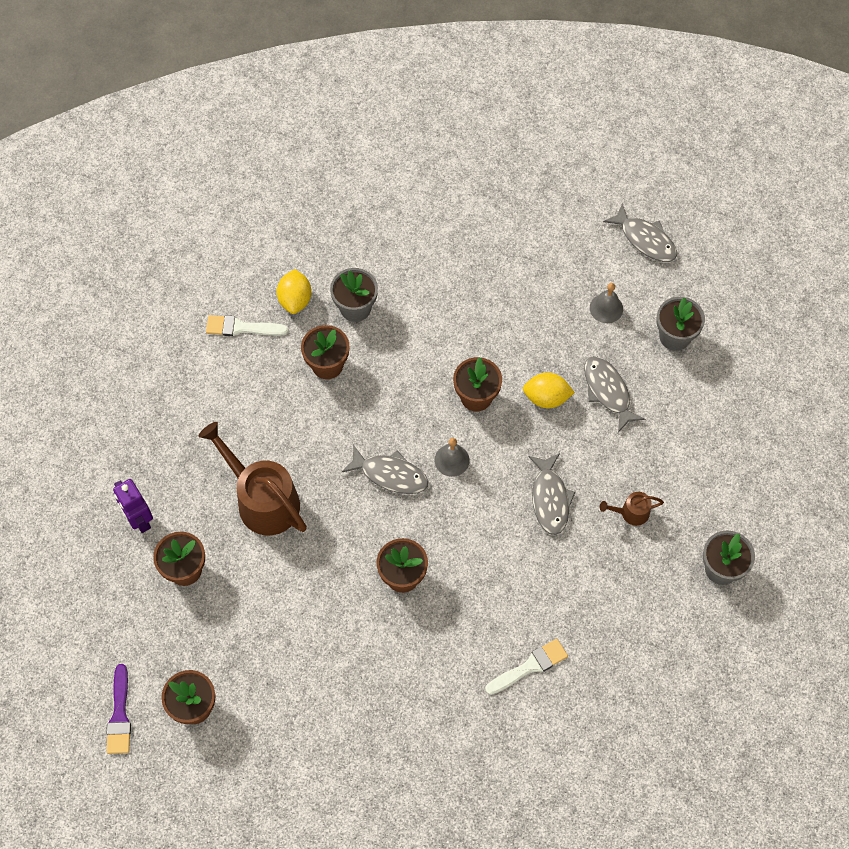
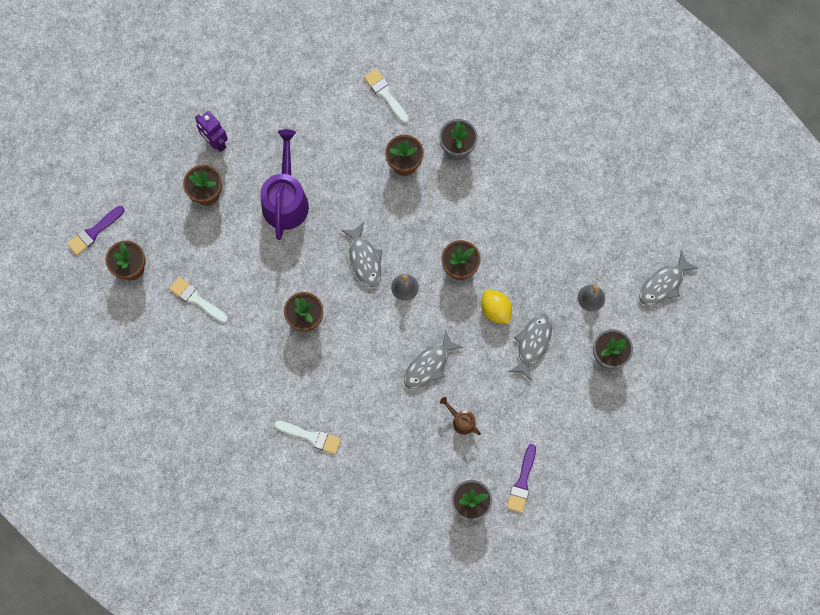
camera: 50 degrees right, 10 degrees up
(139, 519) = (215, 142): purple robot -> purple robot turned 60 degrees counterclockwise
(262, 500) = (286, 200): brown watering can -> purple watering can
(287, 667) = (196, 299): none -> white brush
(295, 300) = (431, 109): yellow lemon -> none
(645, 239) = (663, 284): grey fish -> grey fish turned 45 degrees clockwise
(737, 505) = (522, 482): none -> purple brush

